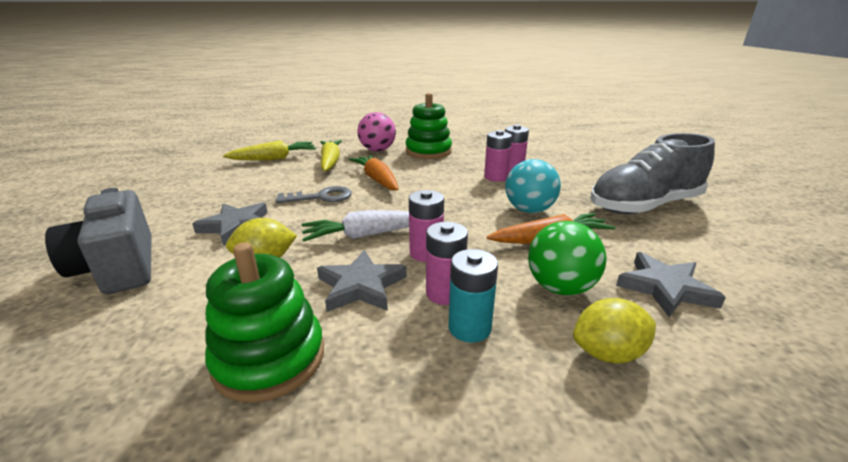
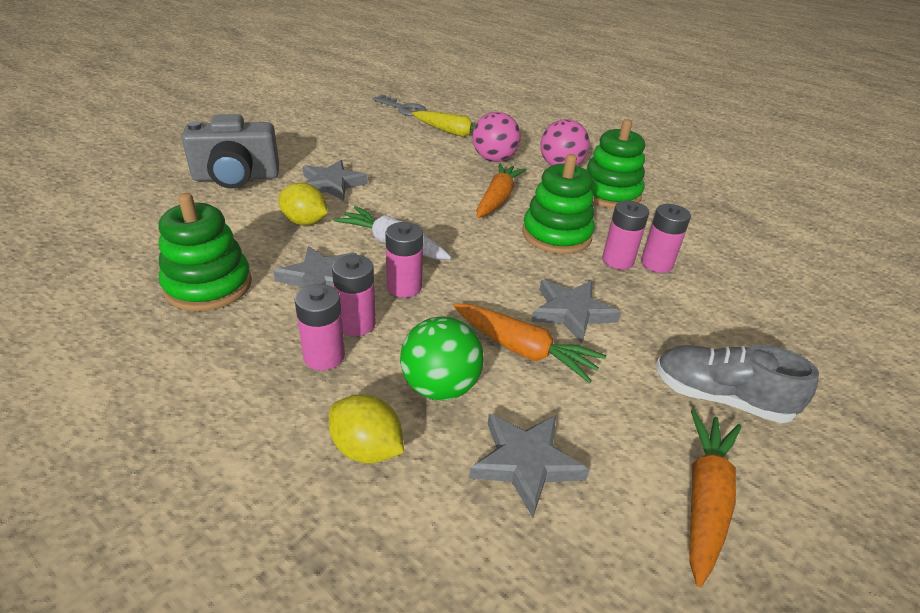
camera: 45 degrees right, 10 degrees up
(119, 267) = (236, 177): grey camera -> grey camera turned 120 degrees counterclockwise
(321, 197) = (424, 191): grey key -> grey key (403, 108)
(330, 162) = (494, 159): yellow carrot -> pink ball
(445, 181) = (556, 235): none -> green stacking toy
(469, 328) = (324, 356): turquoise battery -> pink battery
(529, 210) = (572, 312): turquoise ball -> grey star
(644, 206) = (720, 397): grey shoe -> grey shoe, size x0.66
(724, 245) = (704, 498): none -> orange carrot

